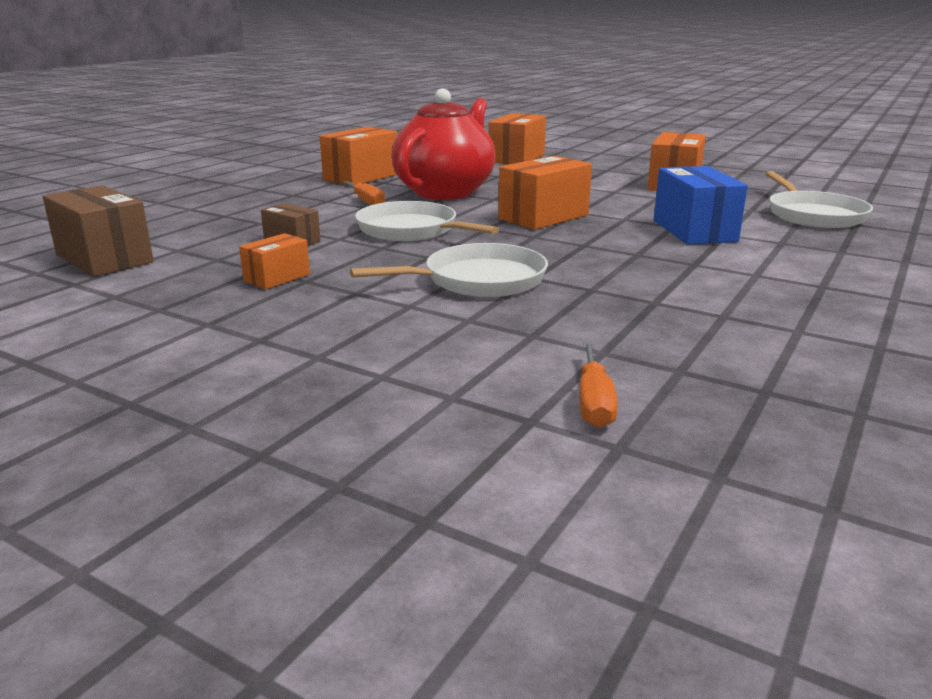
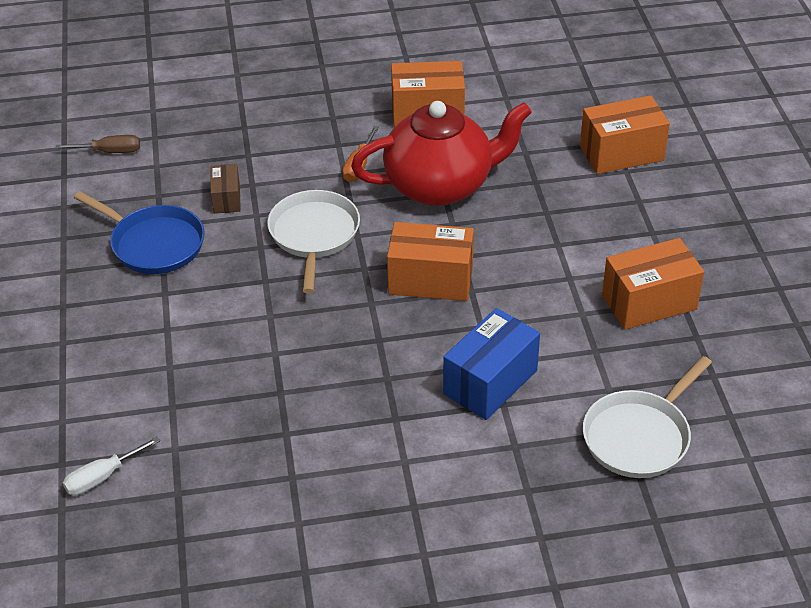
camera: 50 degrees right, 20 degrees up
(104, 259) = (110, 152): brown box -> brown screwdriver
(277, 278) = (154, 244): orange box -> blue pan
(479, 280) = (242, 331): white pan -> none
(594, 403) = (102, 477): orange screwdriver -> white screwdriver

